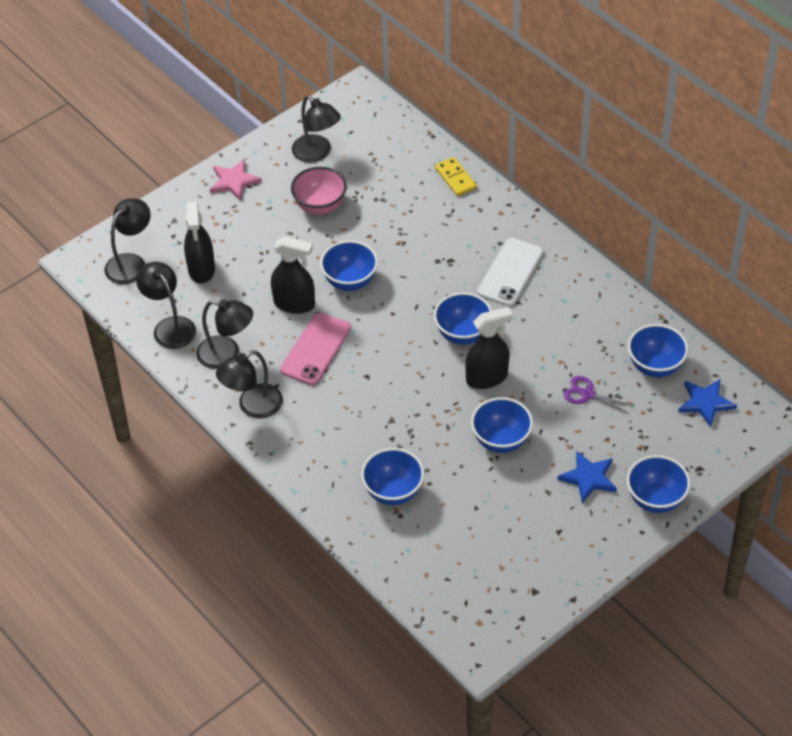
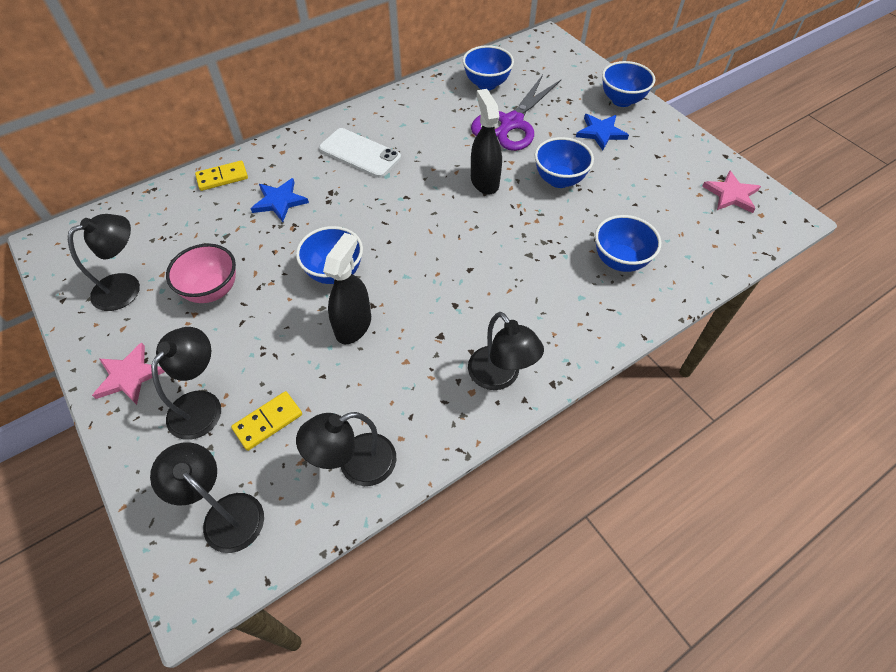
camera: 85 degrees left, 5 degrees up
(201, 269) = (268, 422): black spray bottle -> yellow domino
(227, 354) = (416, 400): black lamp -> black lamp (201, 404)
(316, 349) = (425, 310): pink phone -> none
(463, 334) = (428, 192): blue bowl -> none
(506, 597) = (731, 194): none -> pink star
(587, 394) = (511, 123): purple scissors -> purple scissors, size x2.07
(705, 402) = (526, 64): blue star -> blue star (279, 201)

